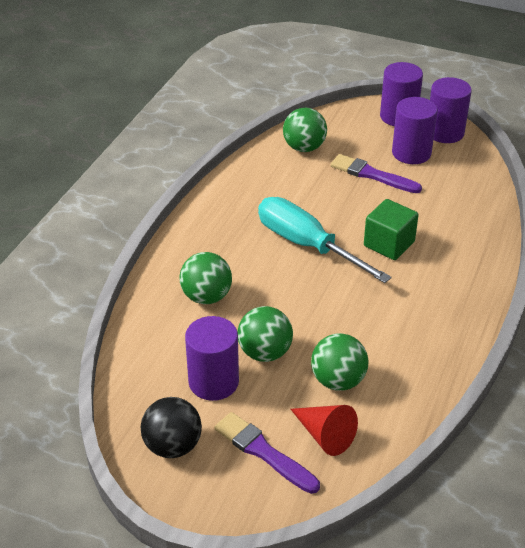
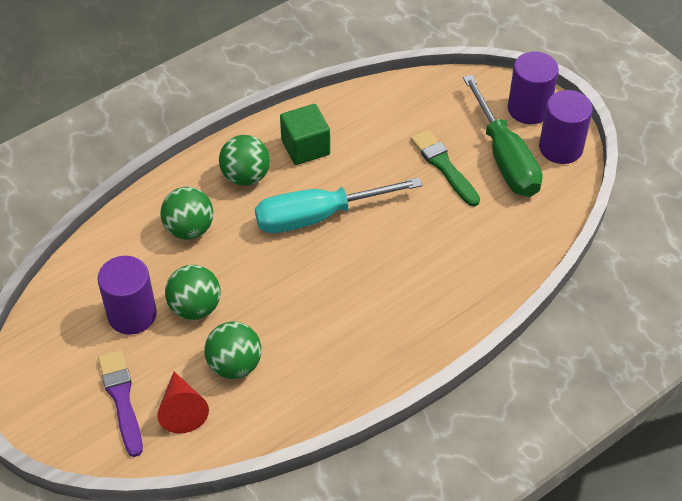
camera: 30 degrees right, 10 degrees up
(173, 446) = (56, 357): black ball -> none
(304, 148) = (403, 107): green ball -> green ball (246, 176)
(307, 245) = (318, 216): turquoise screwdriver -> turquoise screwdriver turned 90 degrees counterclockwise
(372, 175) = (443, 166): purple brush -> green brush
(389, 244) = (395, 249): green cube -> green cube (305, 147)
(411, 153) = (504, 157): purple cylinder -> green screwdriver

